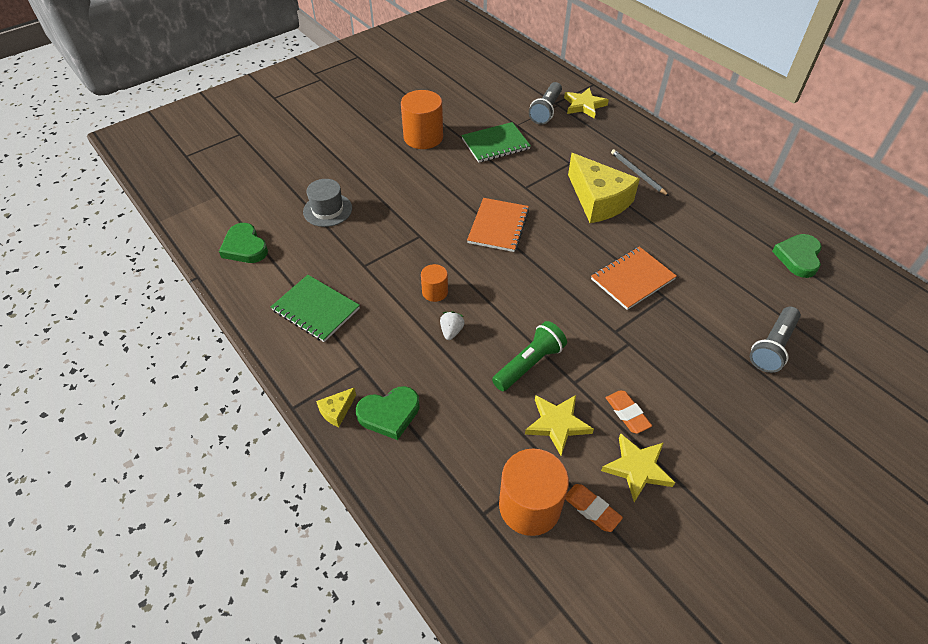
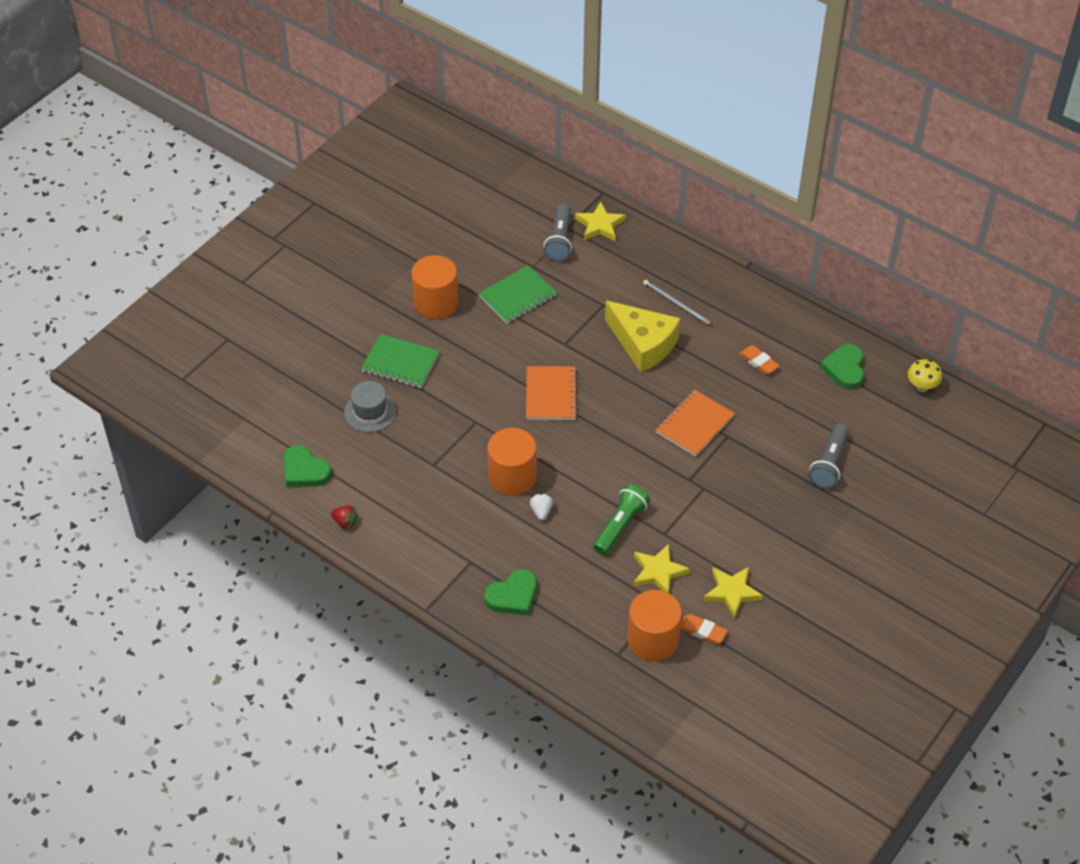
camera: 15 degrees left, 0 degrees up
(257, 301) = (345, 522): none -> red strawberry
(316, 309) = (406, 518): green notebook -> green notebook (400, 363)
(337, 411) = (466, 603): yellow cheese -> none
(435, 292) = (512, 477): orange cylinder -> orange cylinder, size x1.88
(627, 413) = (715, 550): orange eraser -> orange eraser (758, 362)
(882, 289) = (922, 386): none -> yellow mushroom

